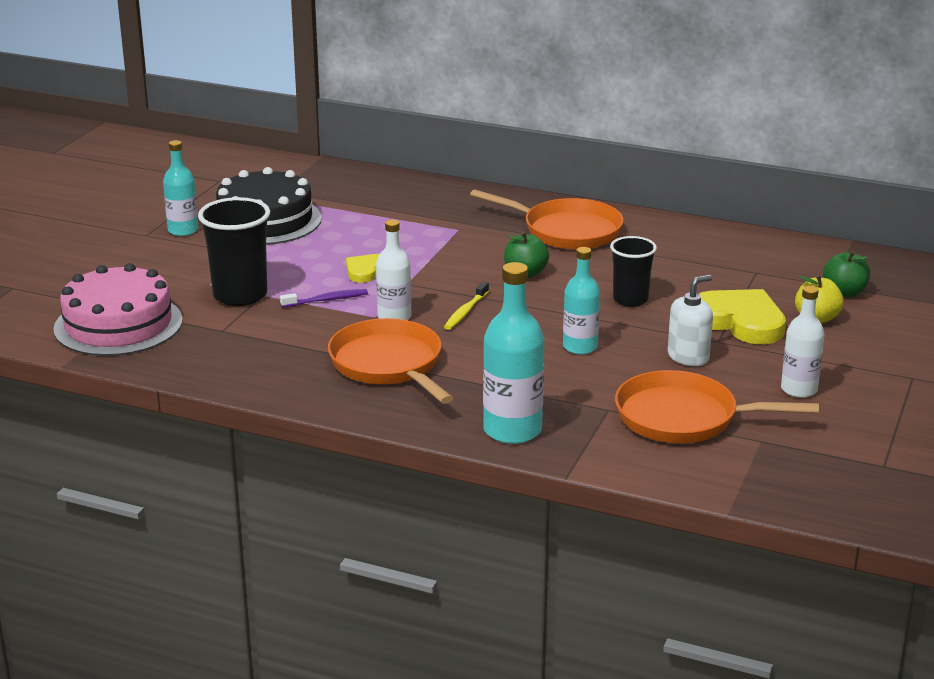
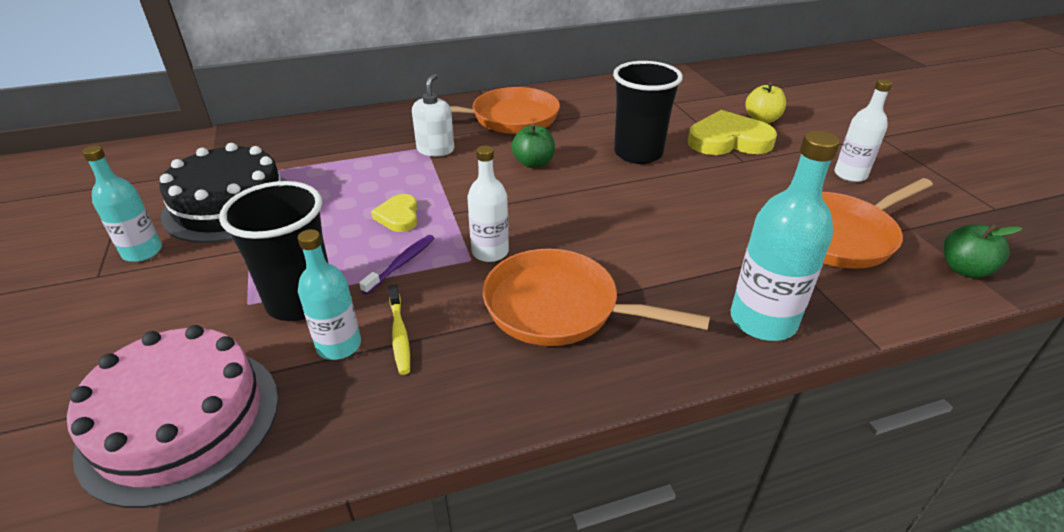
camera: 40 degrees left, 10 degrees up
(466, 311) = (541, 217): yellow toothbrush -> yellow toothbrush (399, 334)
(580, 347) = (672, 209): turquoise bottle -> turquoise bottle (339, 345)
(630, 299) = (638, 153): black cup -> black cup, size x1.54
(688, 357) = (749, 182): white soap dispenser -> white soap dispenser (435, 149)
(844, 292) = (742, 96): green apple -> green apple (964, 269)

